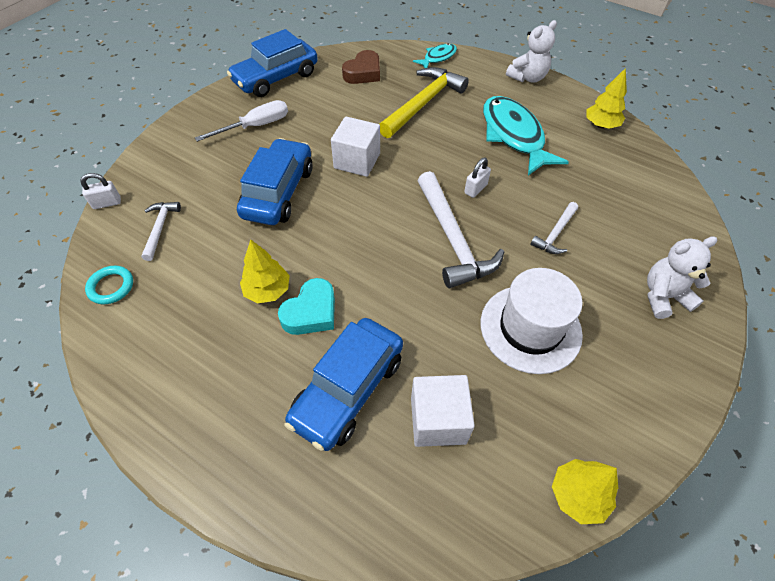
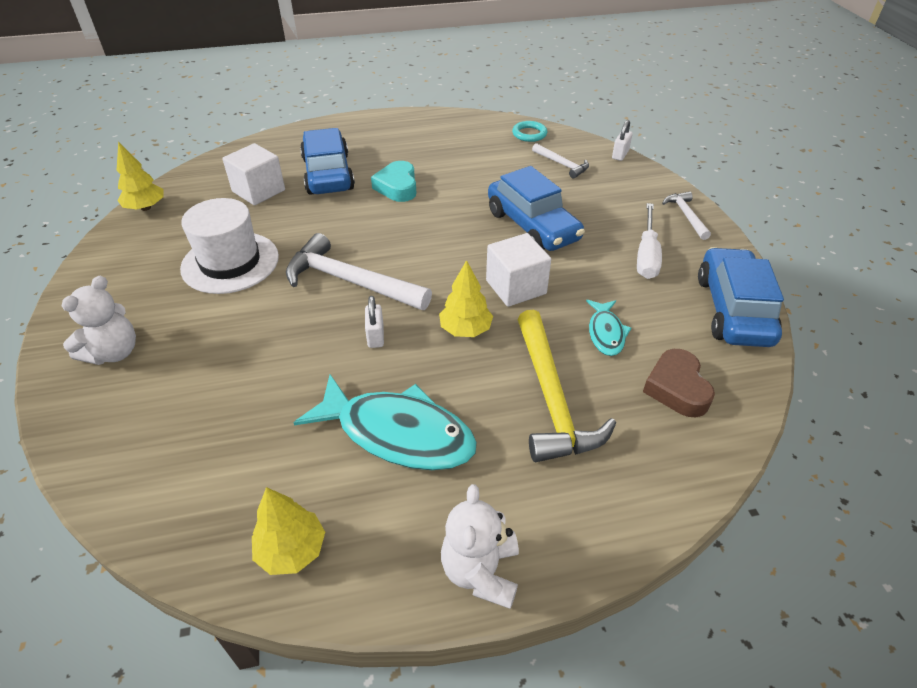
camera: 135 degrees right, 10 degrees down
(268, 290) = (440, 180): yellow tree -> yellow tree (465, 330)
(438, 58) = (644, 498): turquoise fish -> turquoise fish (606, 333)
(555, 233) = (257, 344): white hammer -> white hammer (686, 215)

